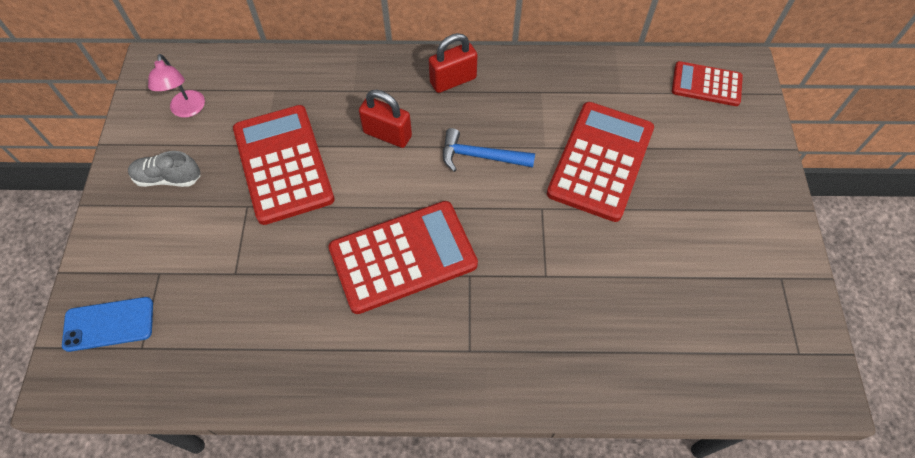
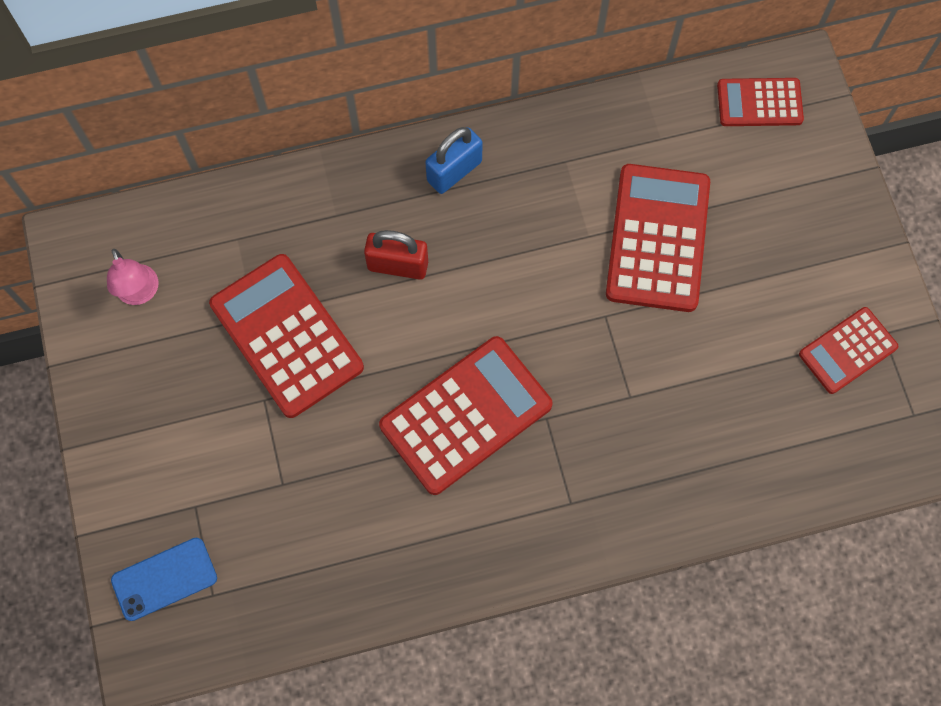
camera: 15 degrees left, 10 degrees up
(168, 178) = (155, 389): grey shoe -> none
(453, 80) = (454, 171): red padlock -> blue padlock
(480, 156) = (517, 267): blue hammer -> none
(746, 284) = (848, 351): none -> red calculator

